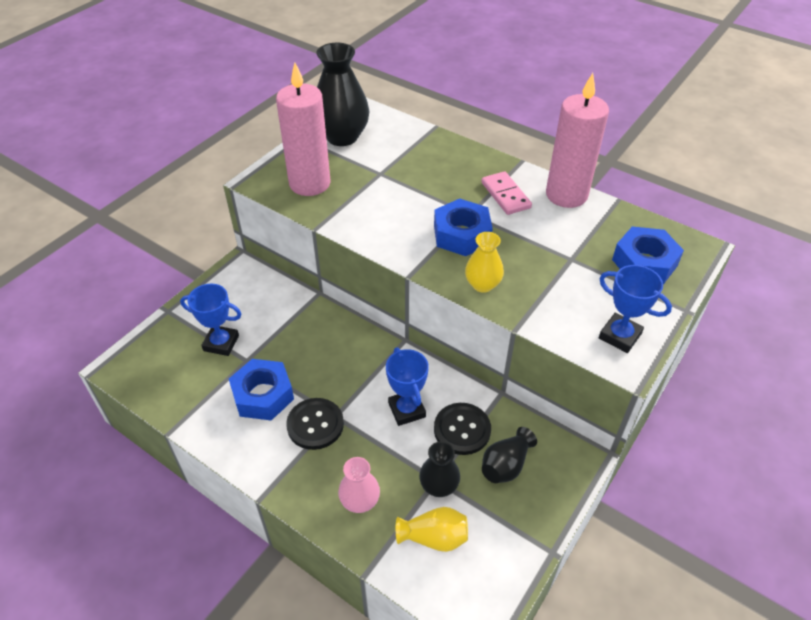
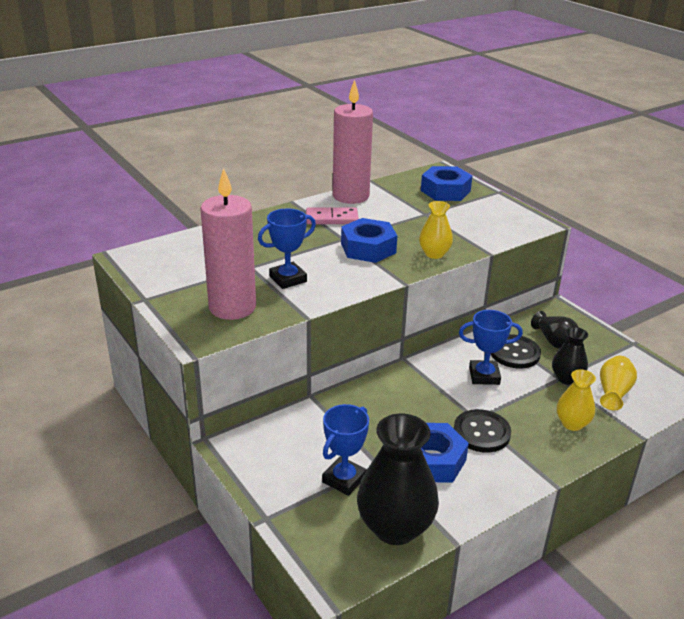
camera: 70 degrees left, 15 degrees down
(342, 136) = (170, 274): black vase -> black vase (395, 527)
(360, 501) = (572, 423): pink vase -> yellow vase
(619, 336) = (513, 218): blue trophy -> blue trophy (288, 279)

